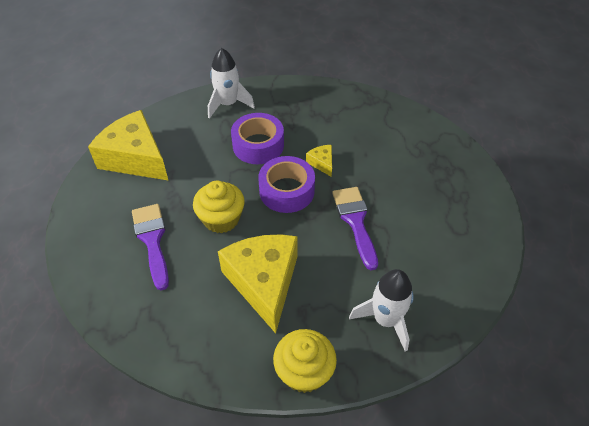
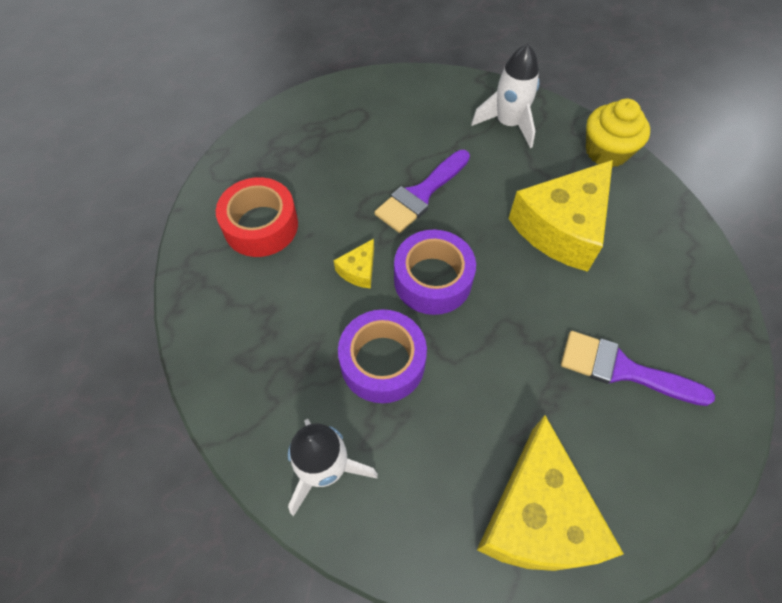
camera: 125 degrees left, 10 degrees up
(152, 240) = (623, 369): purple brush -> purple brush turned 75 degrees clockwise
(221, 219) = (529, 319): yellow cupcake -> none
(389, 137) = (261, 225): none -> red tape

